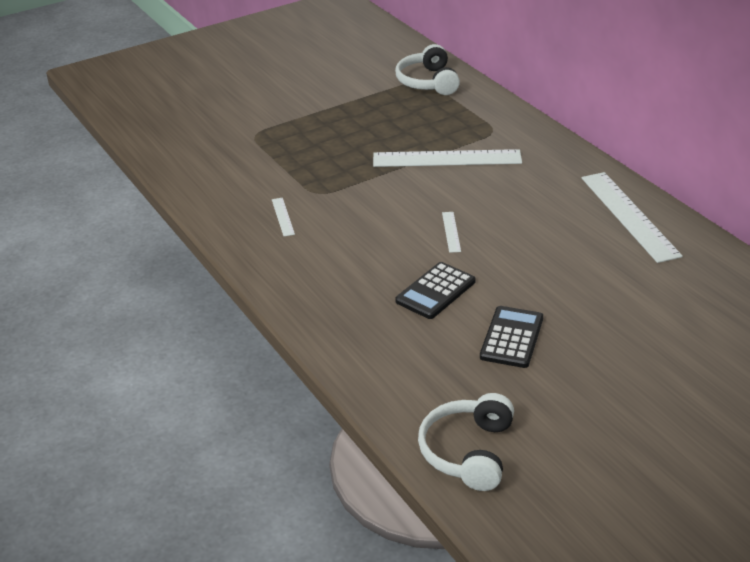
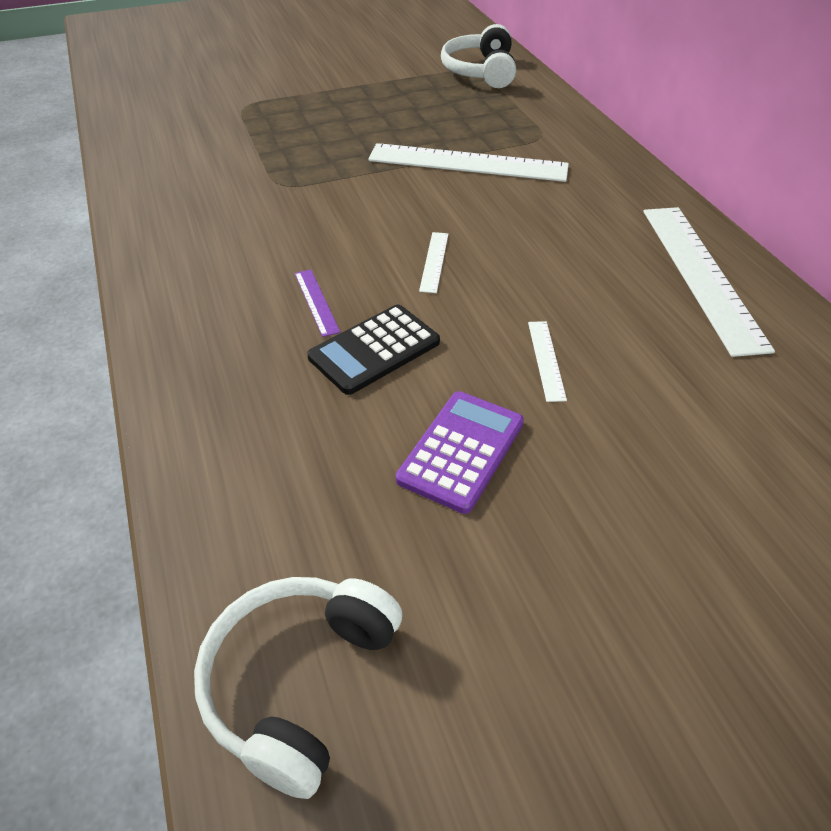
camera: 10 degrees right, 10 degrees up
(283, 217) = (220, 209): white ruler -> white ruler (546, 360)
(384, 268) = (316, 302): none -> purple ruler
(512, 338) = (461, 451): black calculator -> purple calculator

